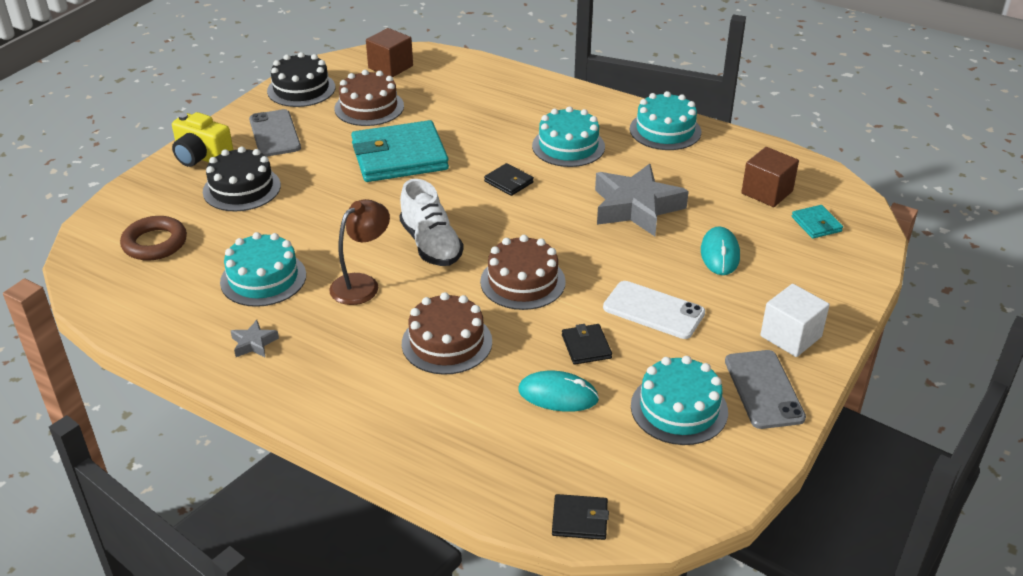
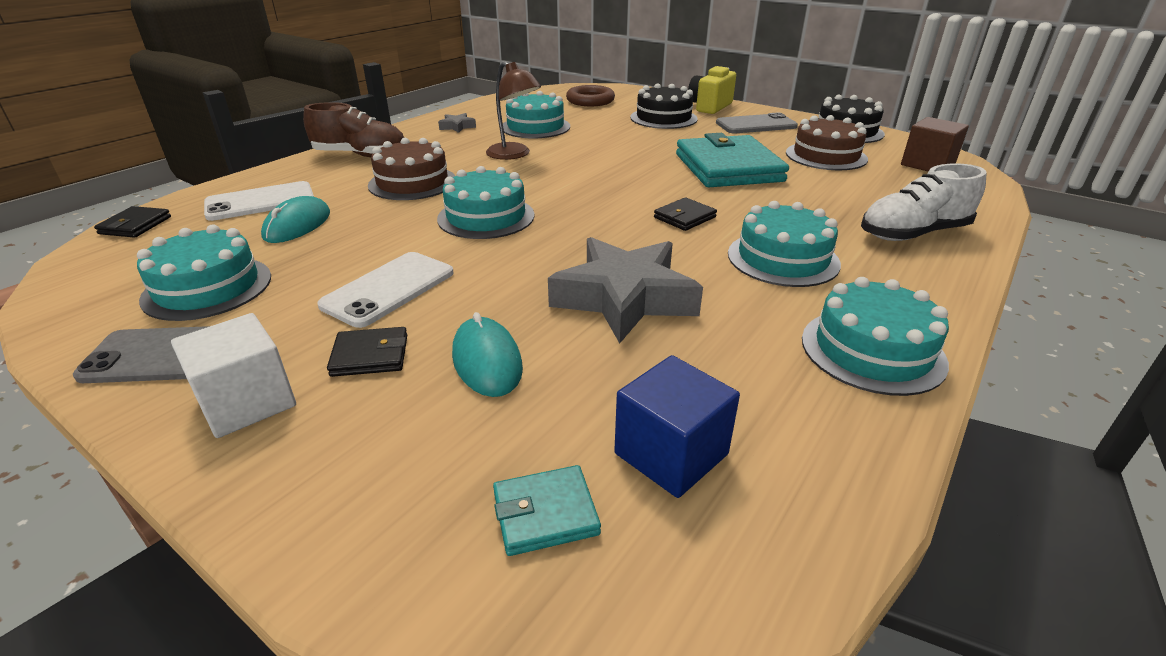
camera: 95 degrees right, 5 degrees down
(362, 404) = (361, 155): none -> brown shoe
(431, 245) = (565, 179): white shoe -> white shoe (913, 234)
(508, 442) = (260, 202): none -> white phone
(522, 281) = (486, 217): brown cake -> turquoise cake
(586, 346) = (356, 243): black wallet -> black wallet (370, 355)
(720, 254) = (487, 361): turquoise mouse -> turquoise mouse turned 60 degrees clockwise
(767, 192) = (671, 454): brown cube -> blue cube

